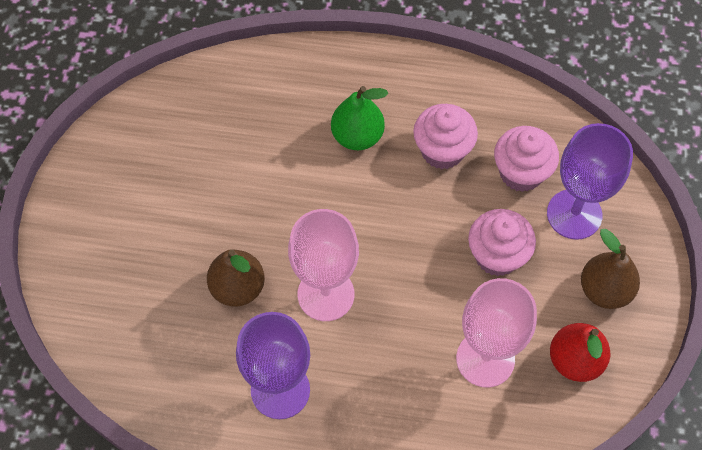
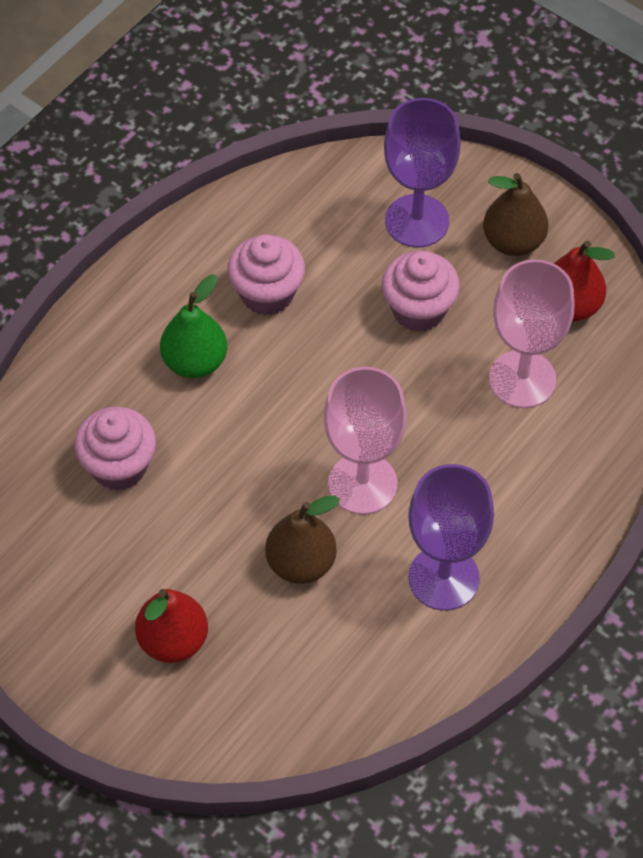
camera: 60 degrees left, 5 degrees down
(133, 240) = (173, 640): none -> red pear
(521, 173) = (340, 240): pink cupcake -> pink cupcake (119, 466)

